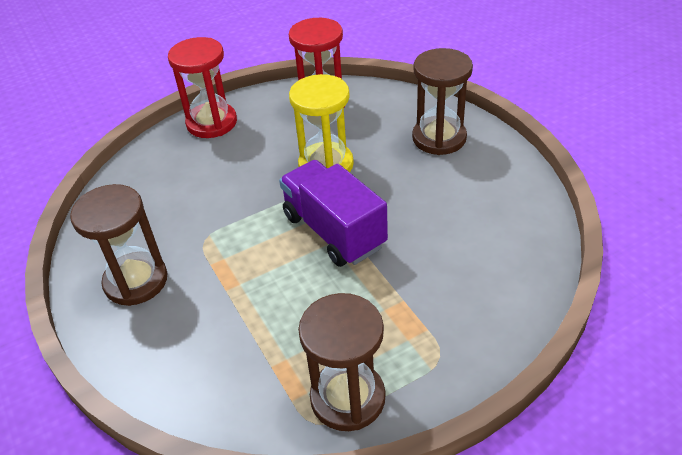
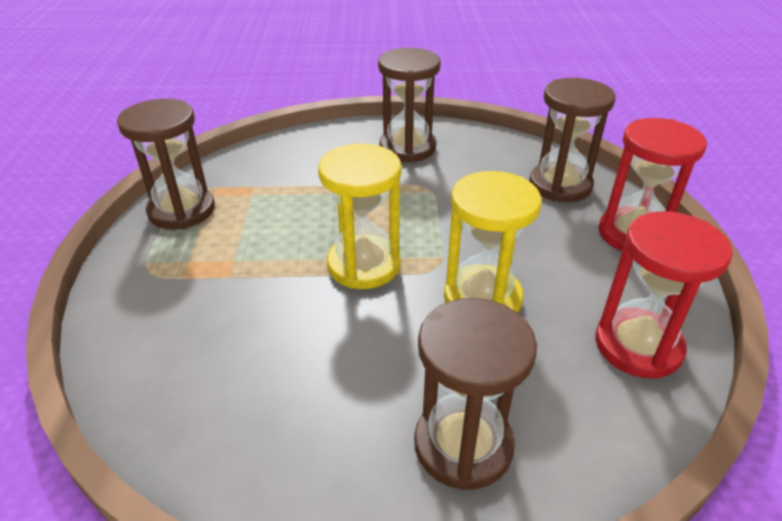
camera: 115 degrees right, 5 degrees down
(161, 168) = (560, 185): none -> brown hourglass
(334, 231) = (364, 265): purple truck -> yellow hourglass

